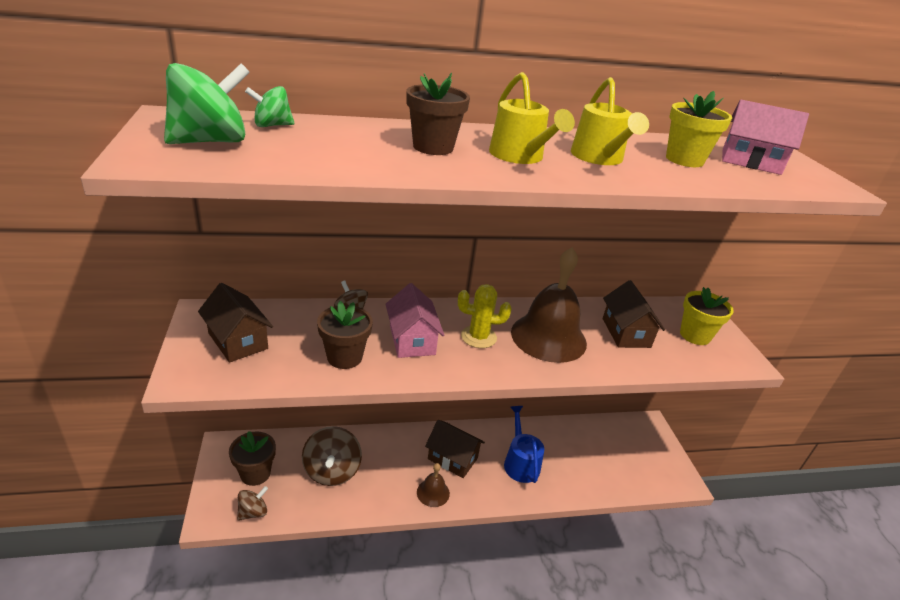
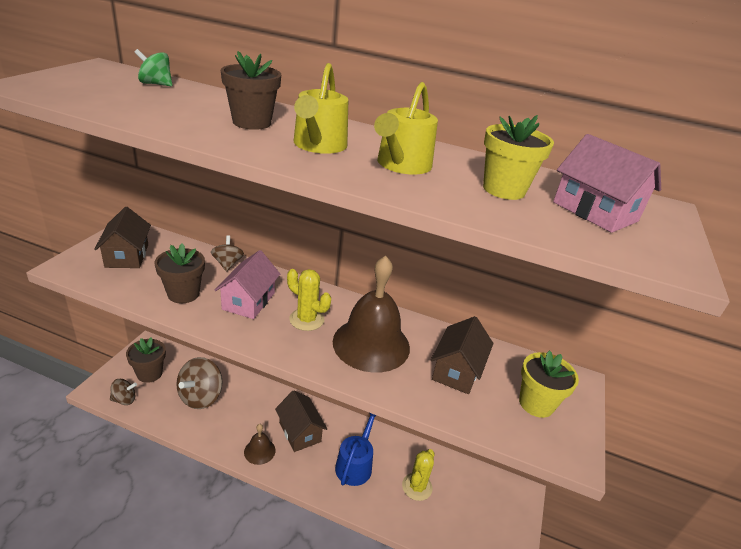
camera: 30 degrees right, 0 degrees up
(210, 141) = (90, 84): green spinning top -> none
(579, 456) = (417, 487): none -> yellow cactus

